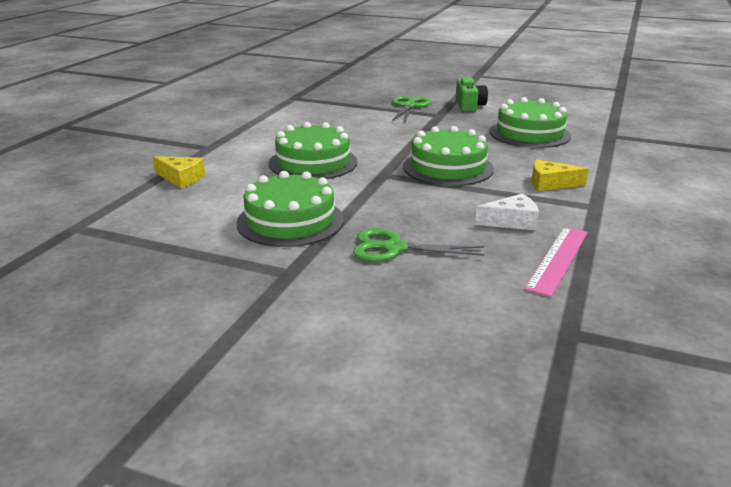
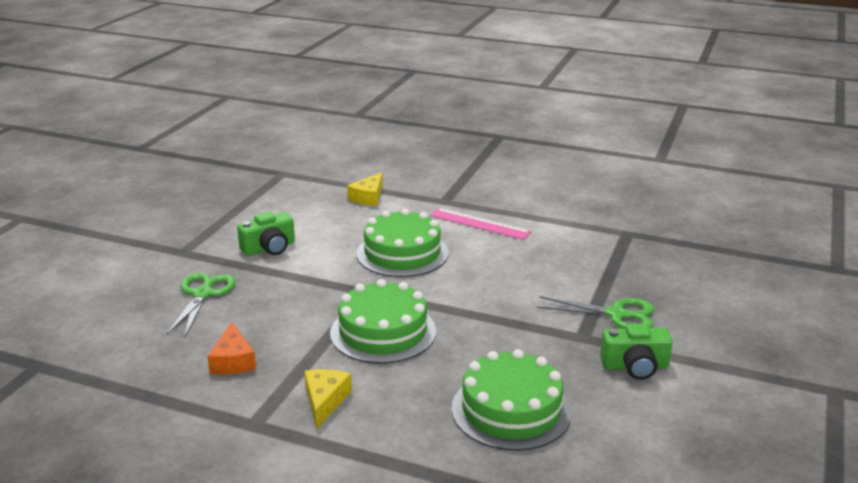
camera: 90 degrees right, 0 degrees up
(290, 221) = (269, 248): green cake -> green camera
(512, 221) = (233, 360): white cheese -> orange cheese
(558, 259) = (147, 378): pink ruler -> pink ruler (479, 224)

